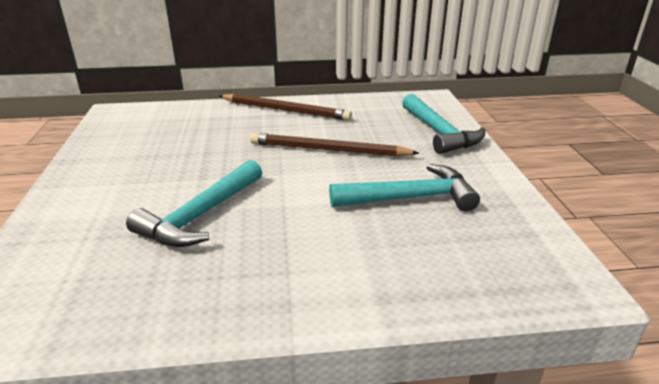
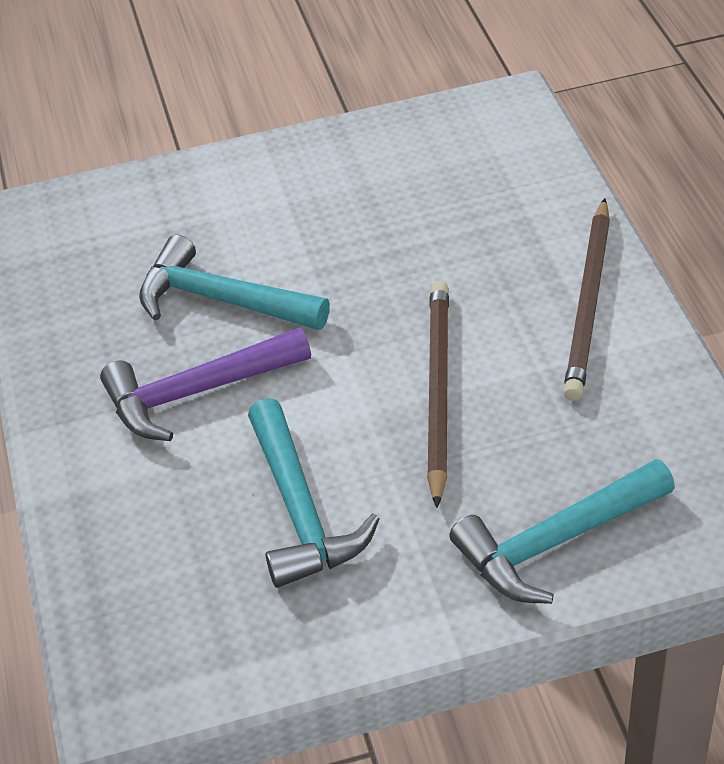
camera: 85 degrees right, 15 degrees up
(290, 232) = (196, 392): none -> purple hammer

